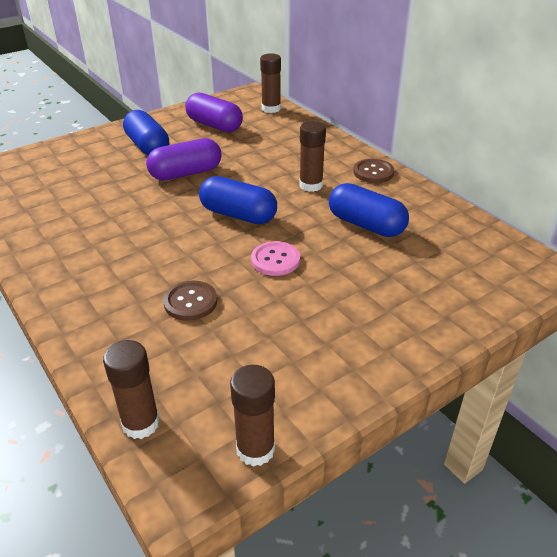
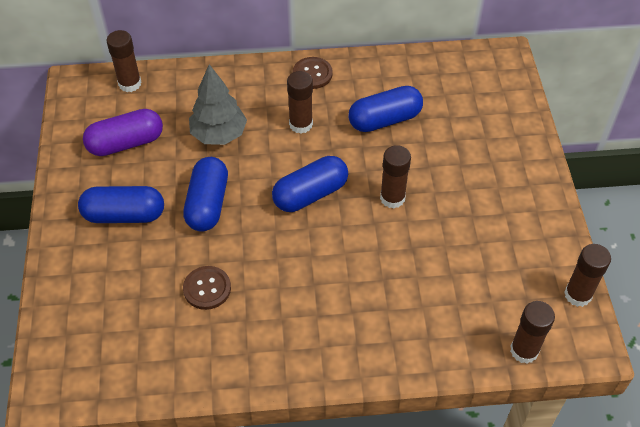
camera: 60 degrees left, 15 degrees up
(186, 173) = (207, 204): purple capsule -> blue capsule
(190, 302) = (411, 274): brown button -> brown button (207, 288)
(260, 155) = (219, 134): none -> grey tree
(275, 260) = (392, 198): pink button -> brown glue stick

